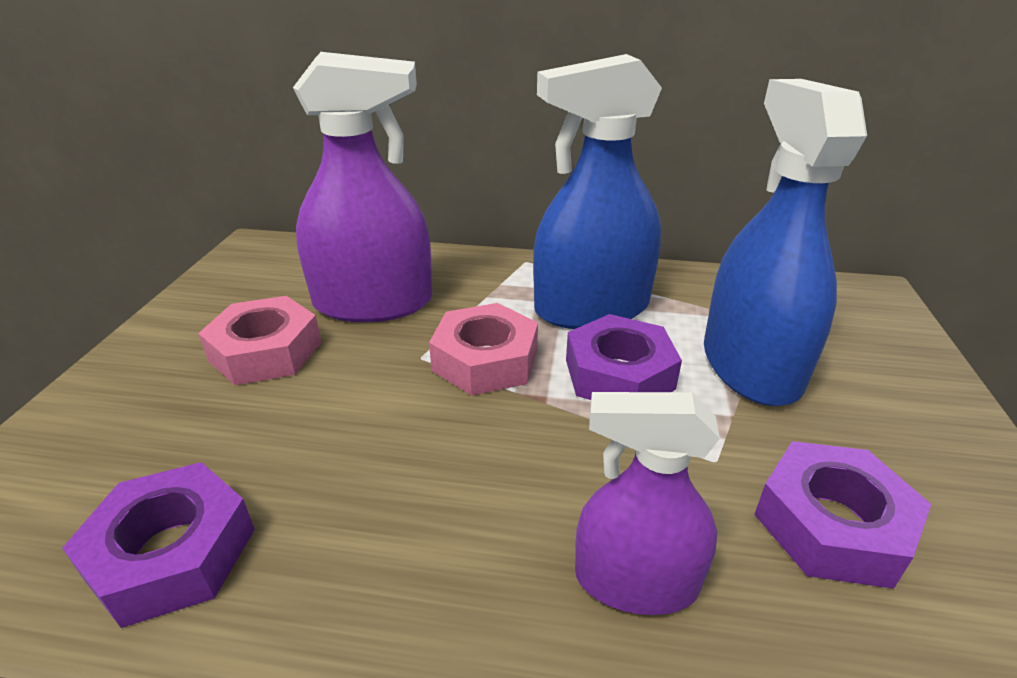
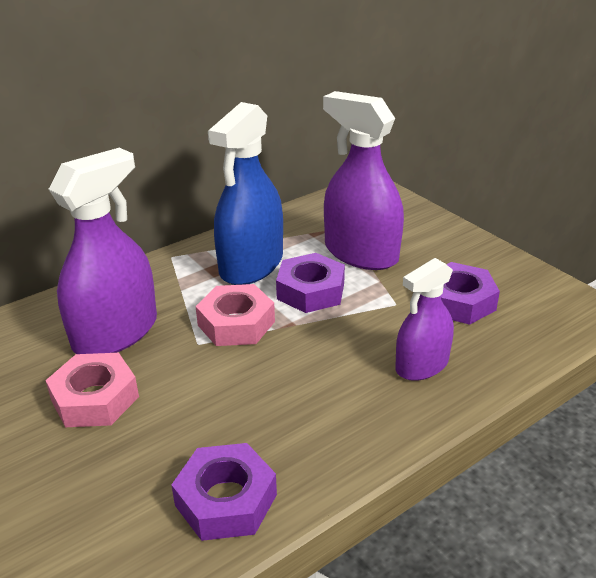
camera: 45 degrees left, 0 degrees up
(750, 366) = (361, 253): blue spray bottle -> purple spray bottle

